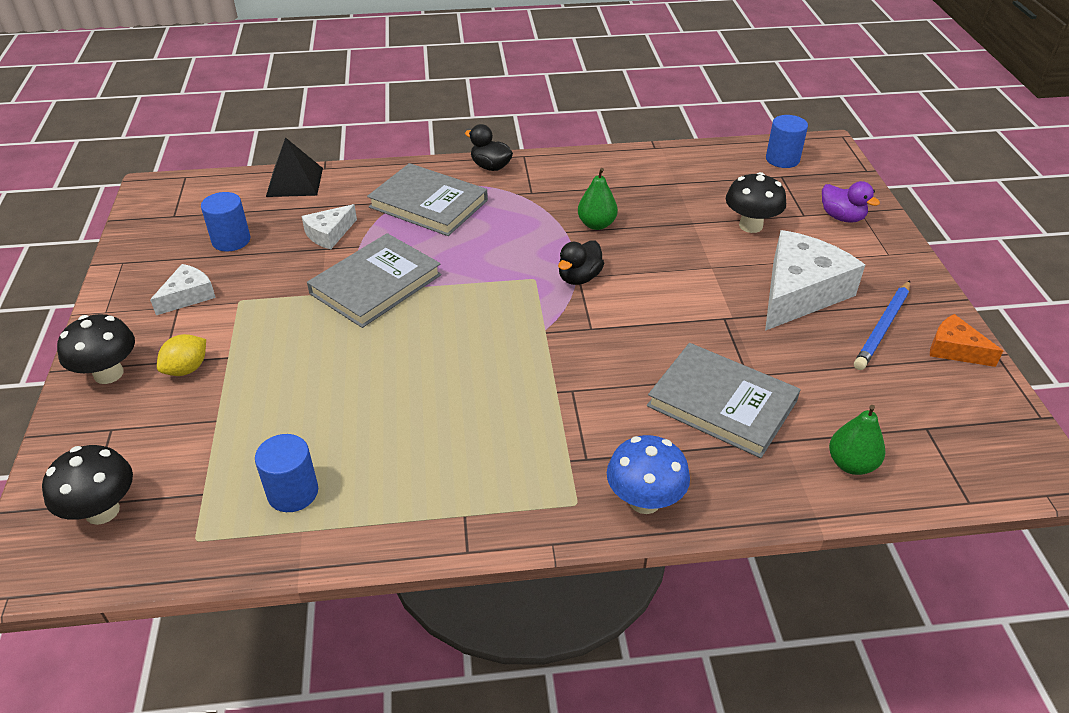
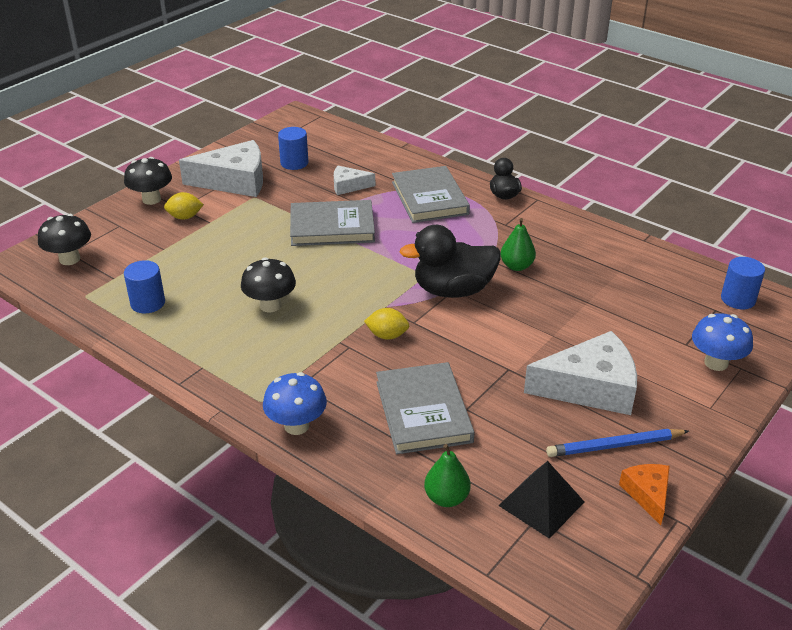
camera: 45 degrees right, 5 degrees down
(188, 296) = (234, 181): white cheese -> white cheese, size x1.95
(294, 182) = (372, 147): black pyramid -> black pyramid (541, 503)
(579, 278) = (453, 290): black duck -> black duck, size x1.85
(588, 356) = (387, 335): none -> yellow lemon
(750, 226) = (629, 327): black mushroom -> black mushroom (270, 305)
(842, 217) = (716, 363): purple duck -> blue mushroom

